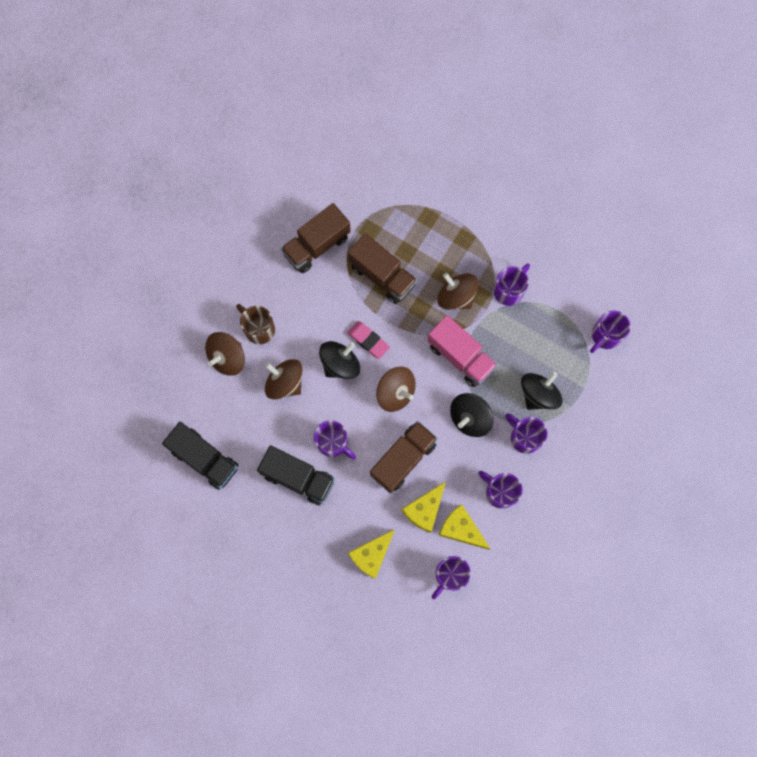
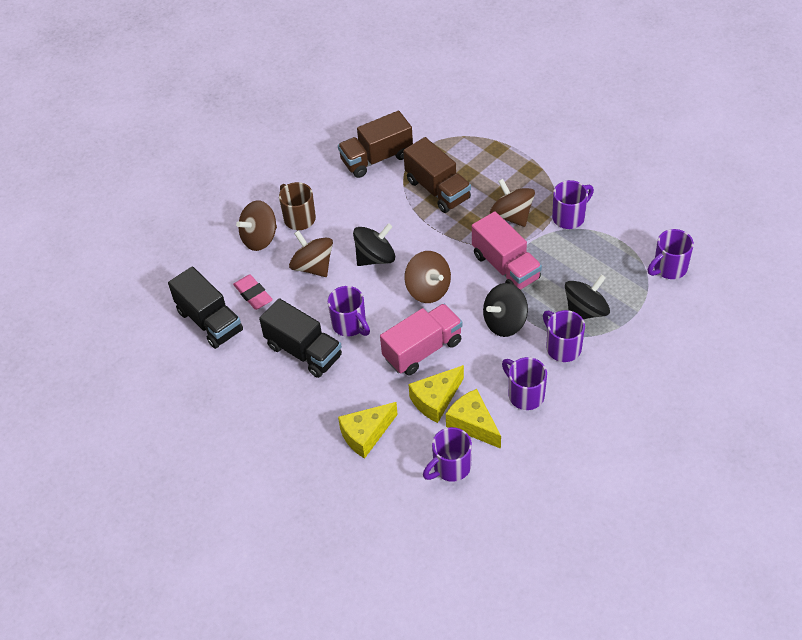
camera: 15 degrees right, 25 degrees down
(368, 340) = (410, 241): pink eraser -> pink eraser (253, 294)
(403, 459) = (422, 350): brown truck -> pink truck

